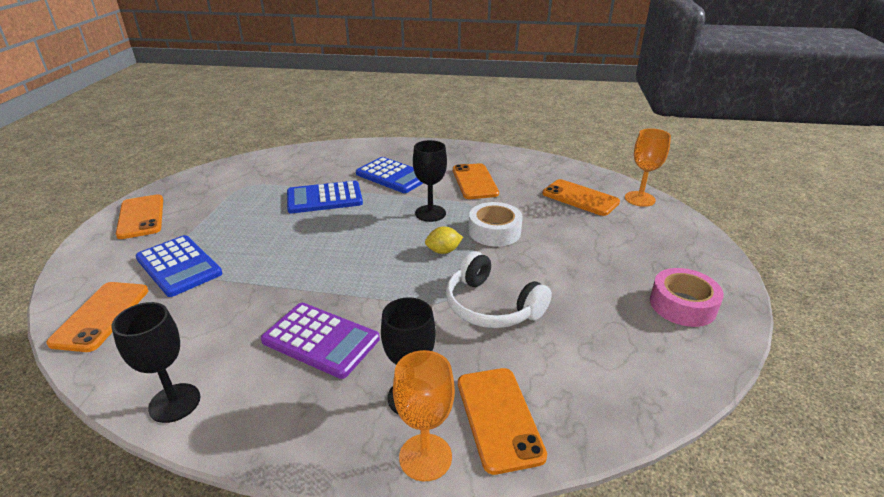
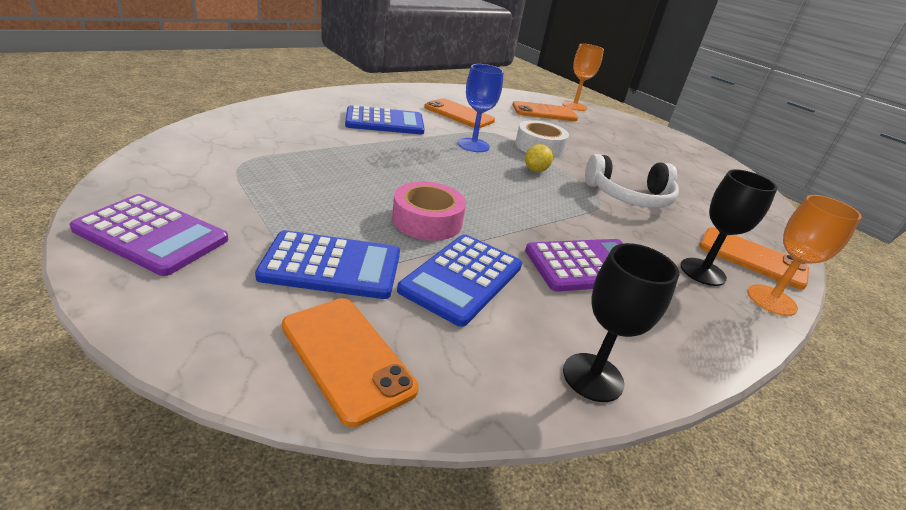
camera: 50 degrees left, 0 degrees up
(141, 217) = (151, 235): orange phone -> purple calculator
(324, 198) = (358, 154): blue calculator -> blue calculator (462, 278)
(430, 213) = (473, 145): black goblet -> blue goblet
(682, 305) = (697, 161): pink tape -> pink tape (427, 221)

